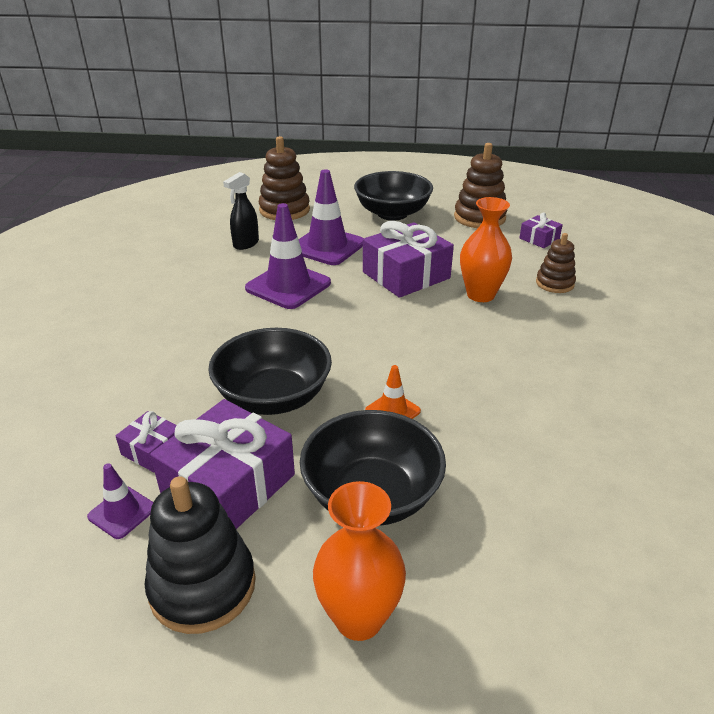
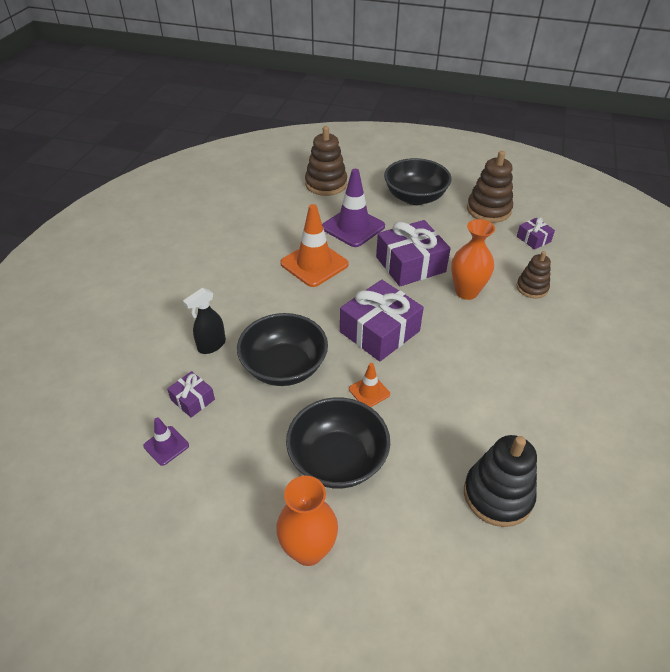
camera: 10 degrees right, 10 degrees up
(203, 586) = (211, 509): black stacking toy -> black stacking toy (497, 495)
(228, 484) = (240, 435): purple gift -> purple gift (379, 331)
(245, 244) = (288, 217): black spray bottle -> black spray bottle (211, 345)
(288, 286) = (314, 264): purple traffic cone -> orange traffic cone

